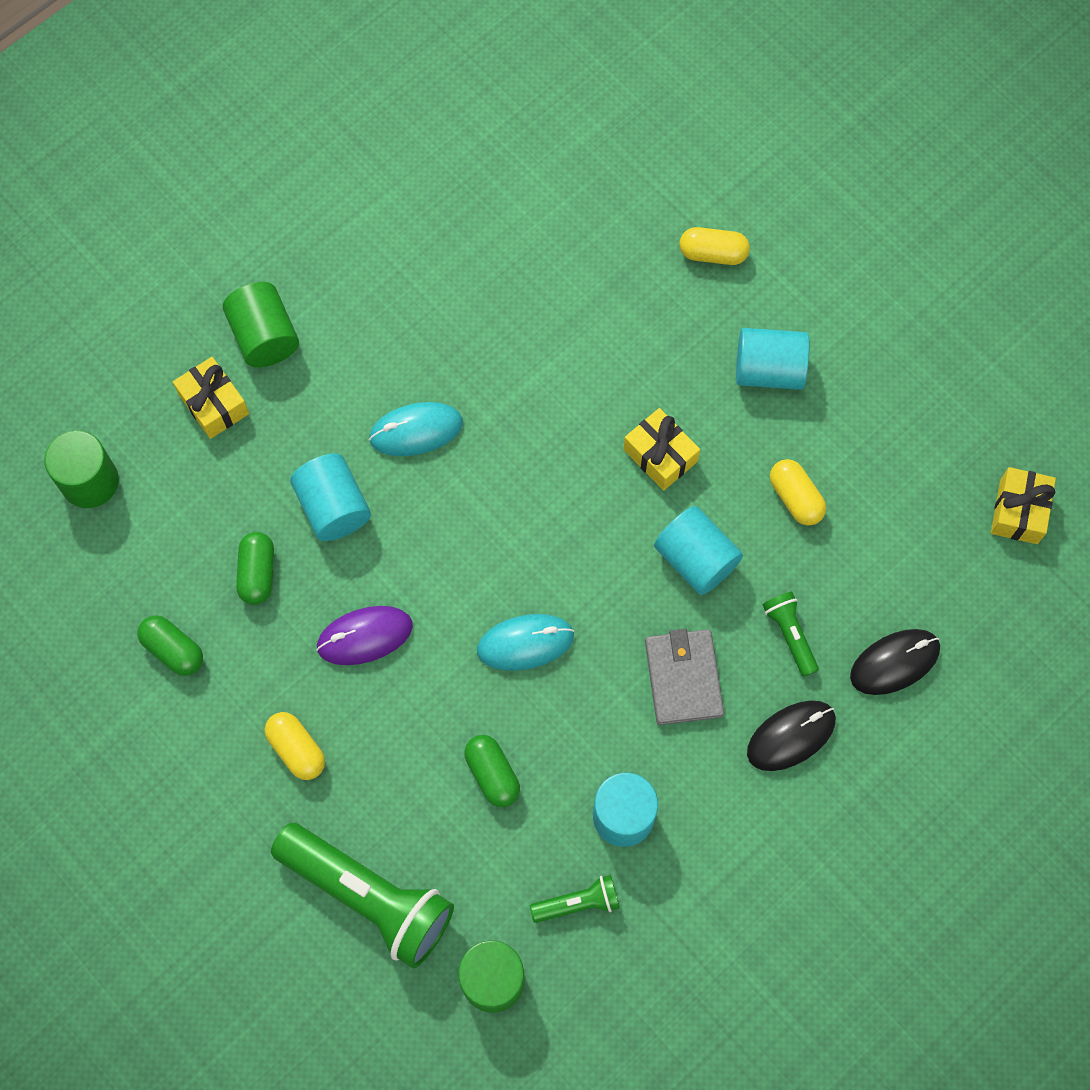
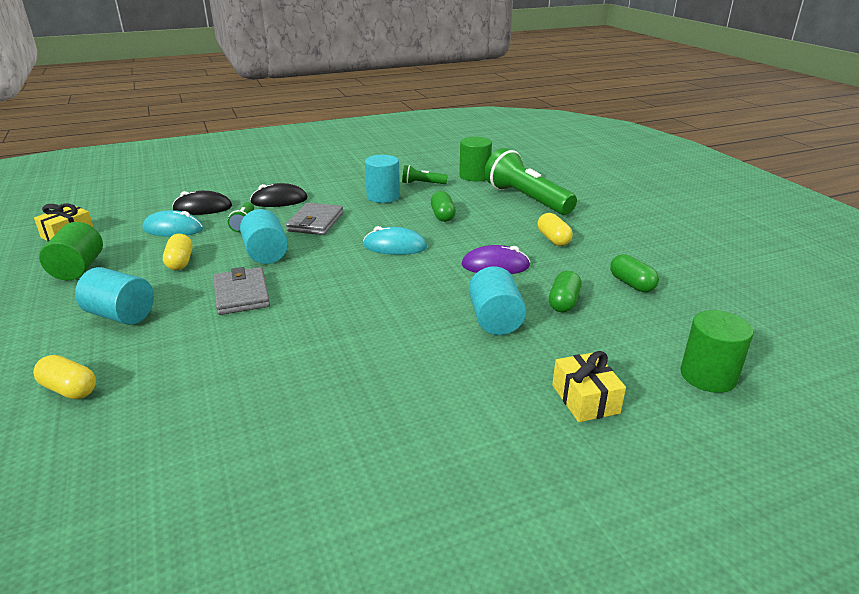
camera: 160 degrees left, 40 degrees down
(264, 336) = (523, 436): green cylinder -> green cylinder (78, 269)
(416, 430) = (409, 343): turquoise mouse -> turquoise mouse (173, 229)
(660, 455) = (242, 294): yellow gift -> grey wallet

